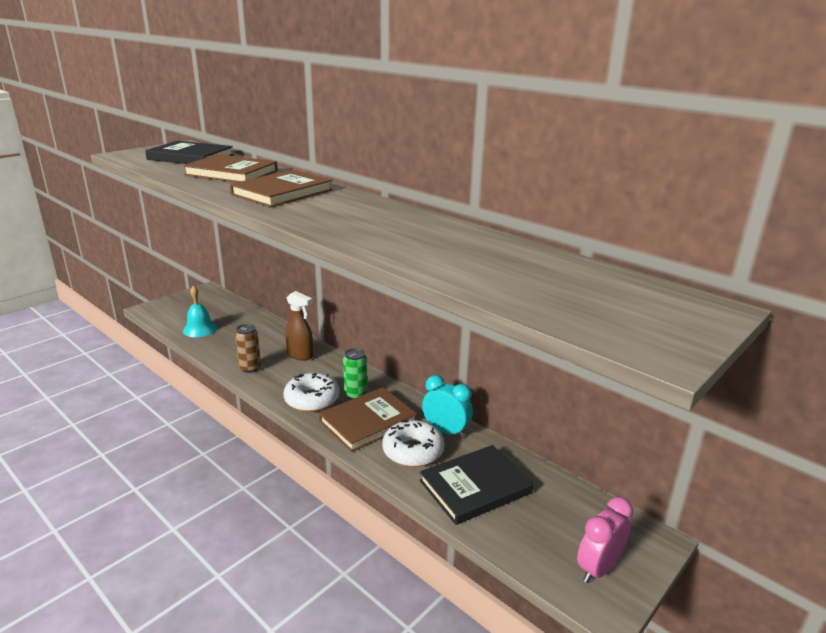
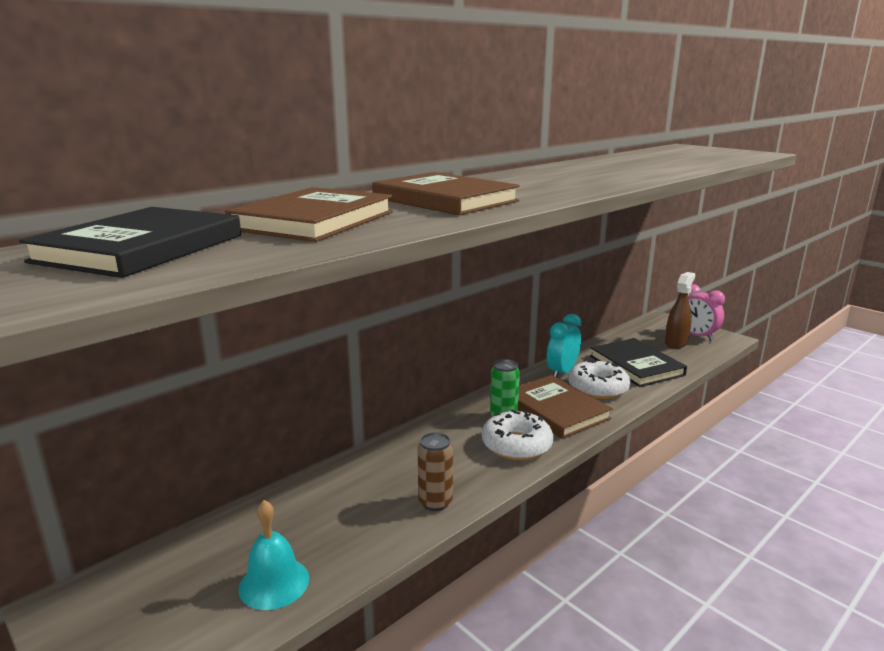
camera: 85 degrees left, 5 degrees down
(300, 355) = (402, 459): brown spray bottle -> brown spray bottle (676, 343)

